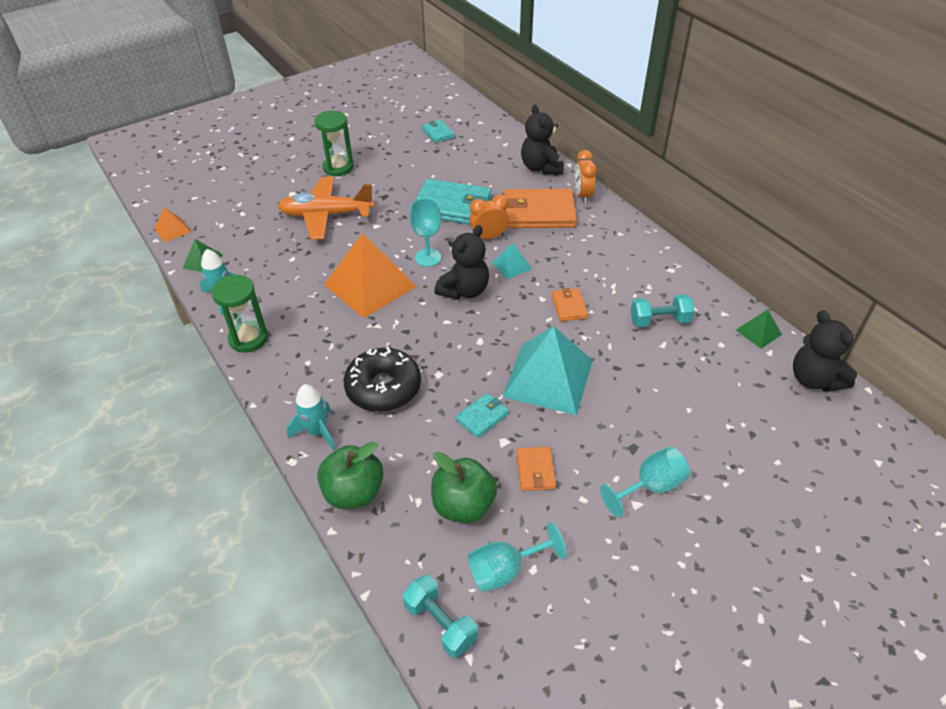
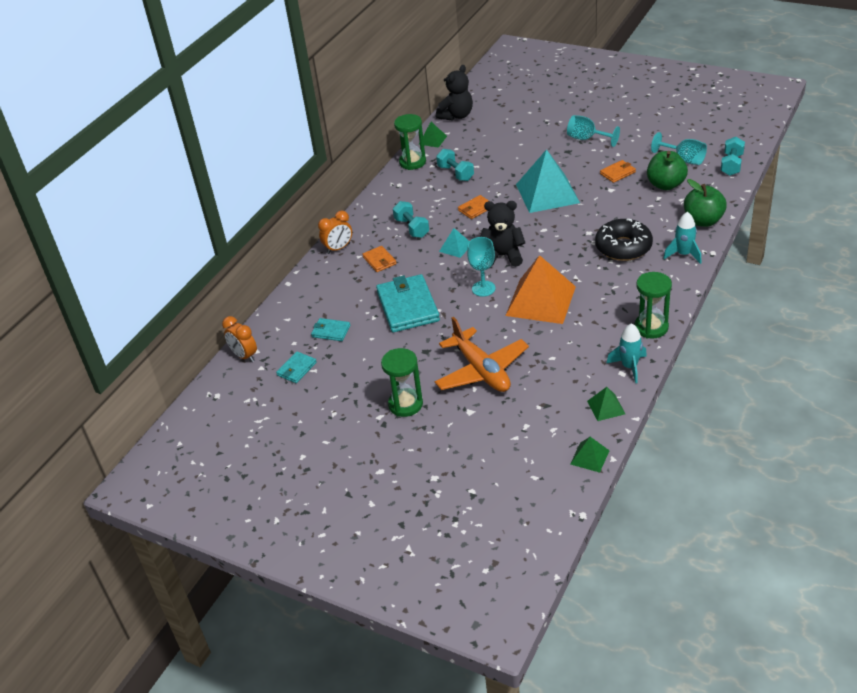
camera: 115 degrees left, 5 degrees down
(172, 229) = (590, 457): orange pyramid -> green pyramid
(482, 417) = (602, 203): turquoise wallet -> turquoise wallet (331, 331)
(488, 237) = (432, 271): orange clock -> orange clock (244, 356)
(538, 212) = (379, 260): orange wallet -> orange wallet, size x0.49
(541, 168) = (313, 283): black teddy bear -> none
(574, 249) = (412, 228): none -> turquoise dumbbell
(713, 296) = (412, 162): none -> green hourglass

